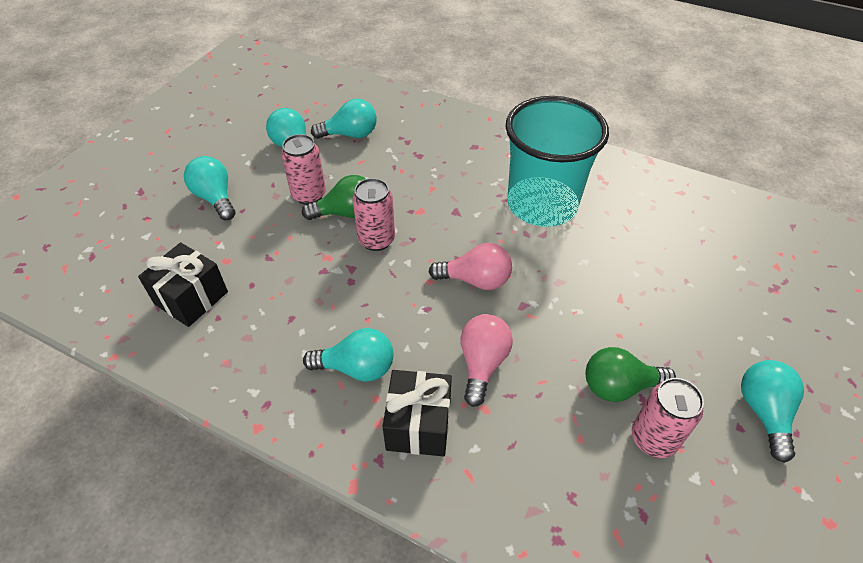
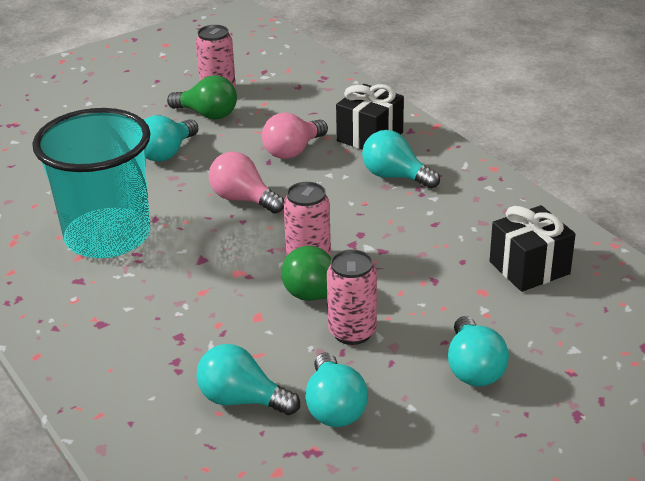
camera: 150 degrees left, 15 degrees down
(764, 412) = (132, 81): turquoise light bulb -> turquoise light bulb (167, 153)

